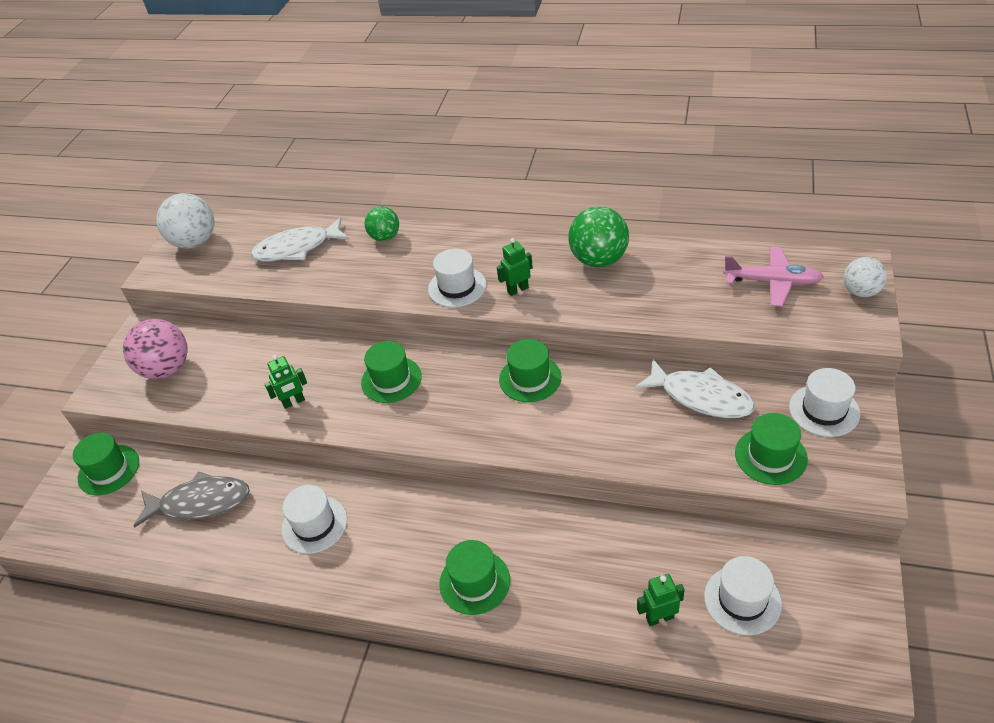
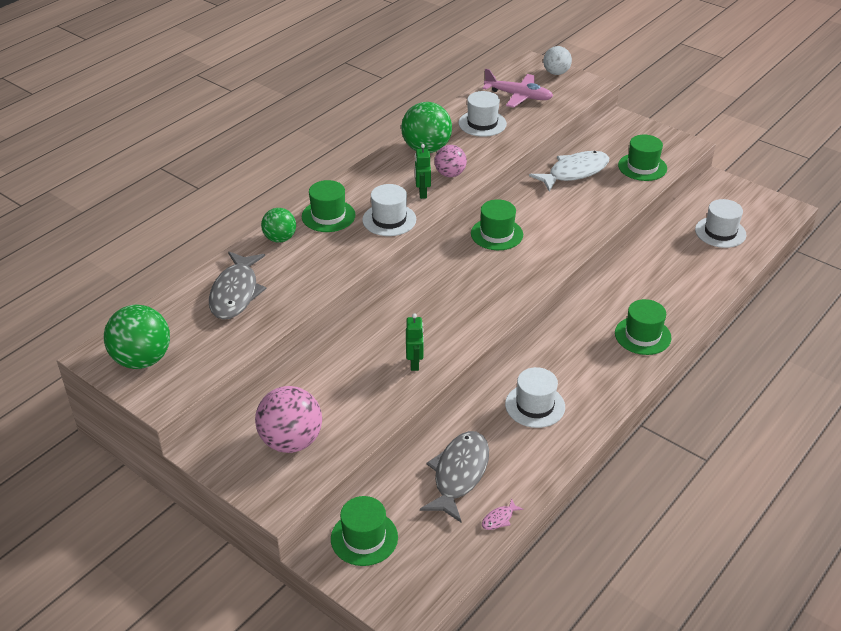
camera: 70 degrees left, 5 degrees down
(152, 556) = (499, 519): none -> pink fish
(195, 242) = (142, 360): white ball -> green ball
(297, 248) = (235, 293): white fish -> grey fish
(391, 379) = (437, 301): green hat -> green hat (328, 216)
(566, 294) = (450, 174): none -> pink ball
(659, 617) = (715, 267): green robot -> none
(772, 282) = (518, 96): pink plane -> pink plane turned 75 degrees clockwise
(824, 410) = (621, 136): white hat -> white hat (482, 123)

